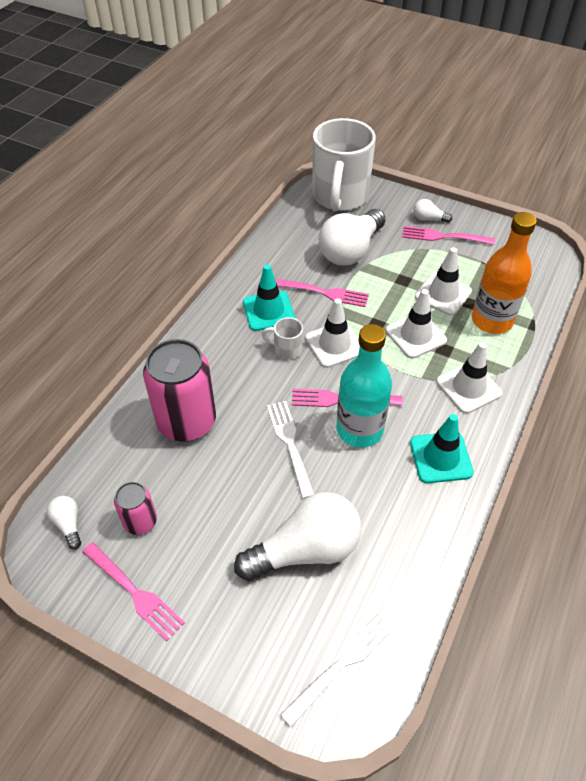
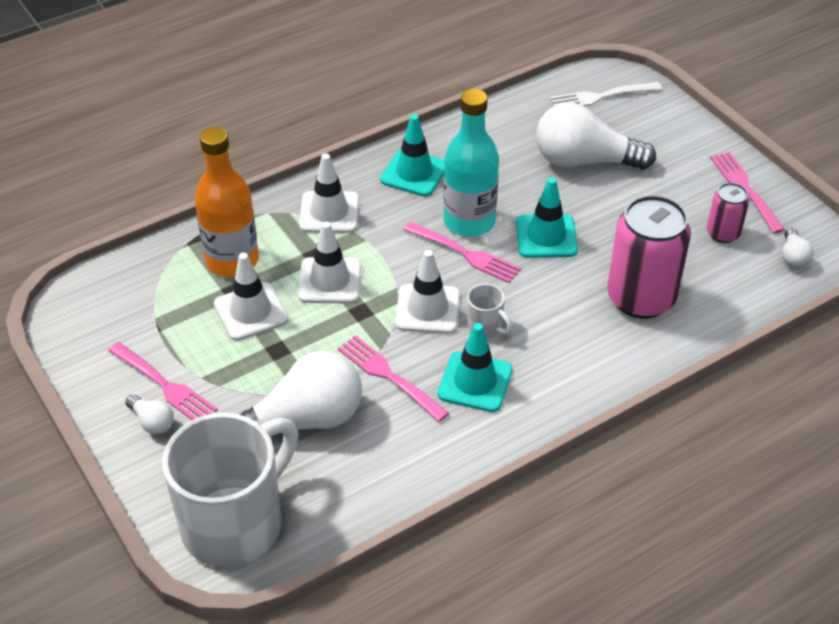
camera: 150 degrees left, 5 degrees down
(290, 445) = (546, 236): white fork -> turquoise traffic cone

